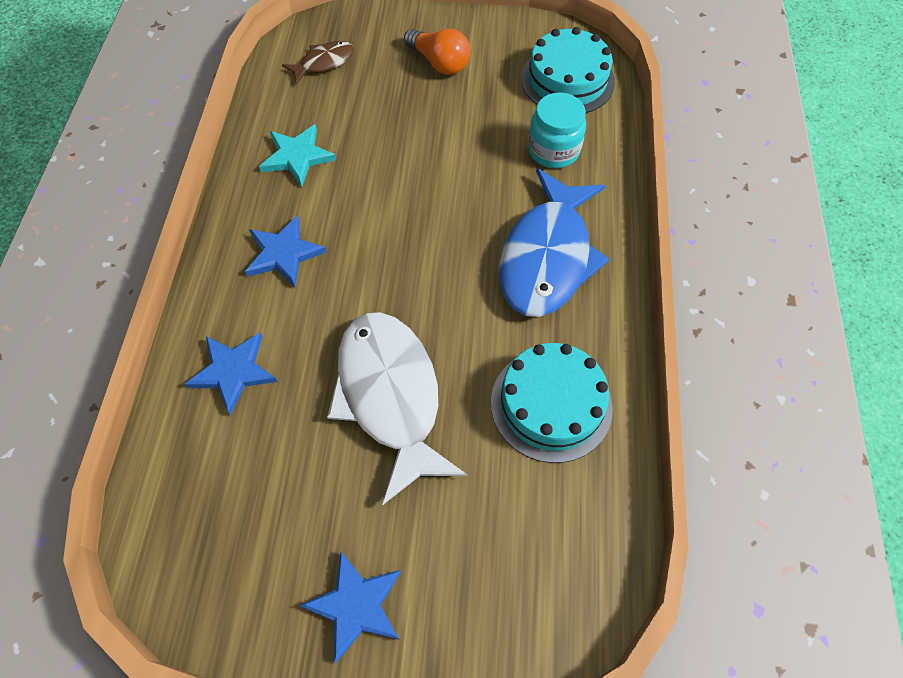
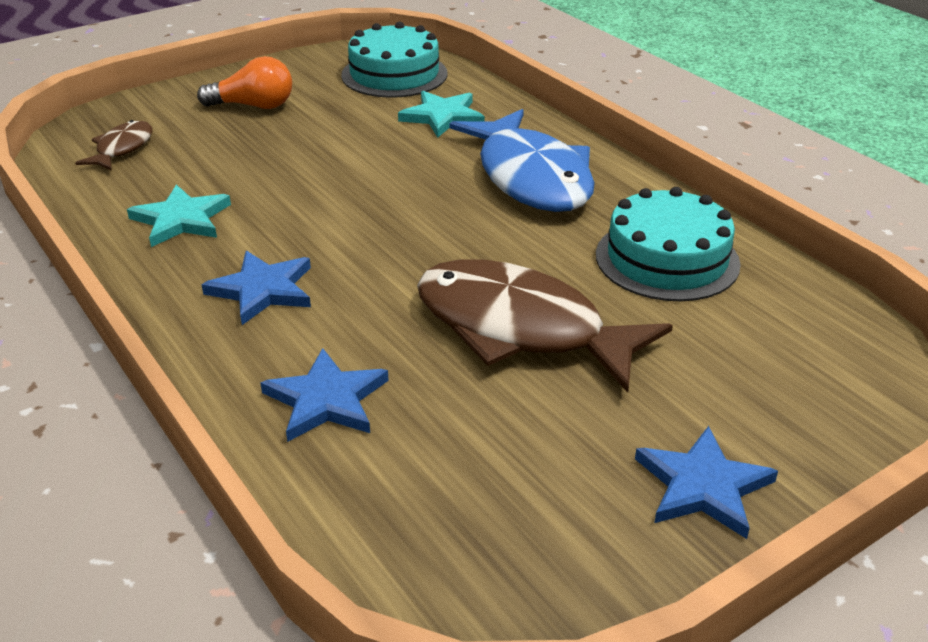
camera: 40 degrees left, 25 degrees down
(390, 396) = (521, 329): white fish -> brown fish
(553, 150) = (442, 116): turquoise jar -> turquoise star

